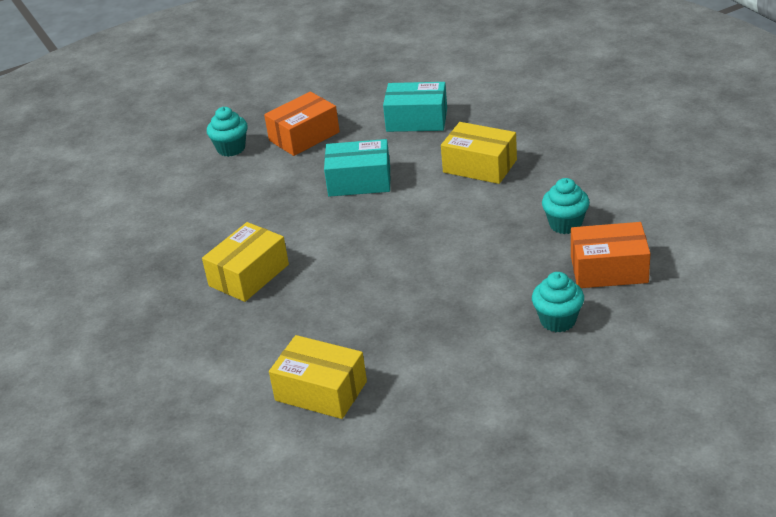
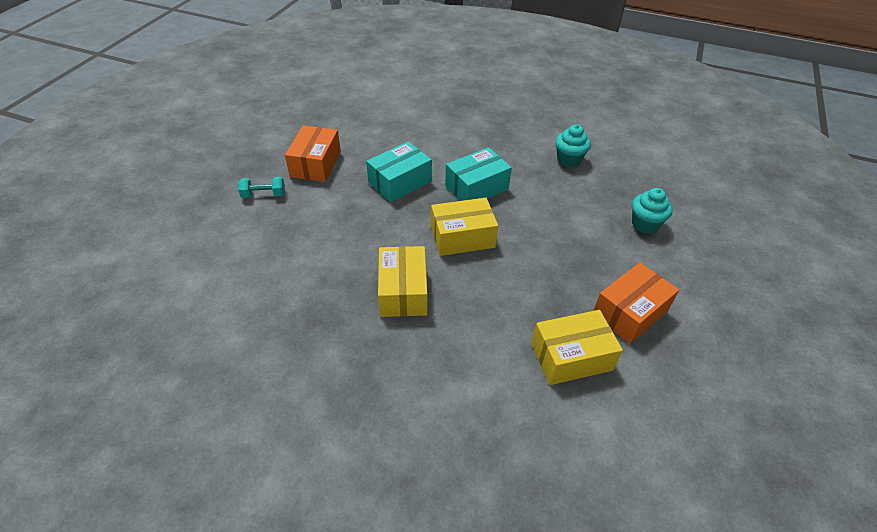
camera: 45 degrees left, 10 degrees up
(231, 148) = (264, 195): turquoise cupcake -> turquoise dumbbell
(416, 120) = (387, 124): turquoise box -> turquoise box (476, 187)
(480, 166) = (469, 141): yellow box -> yellow box (462, 237)
(609, 269) = (628, 178): orange box -> orange box (630, 312)

